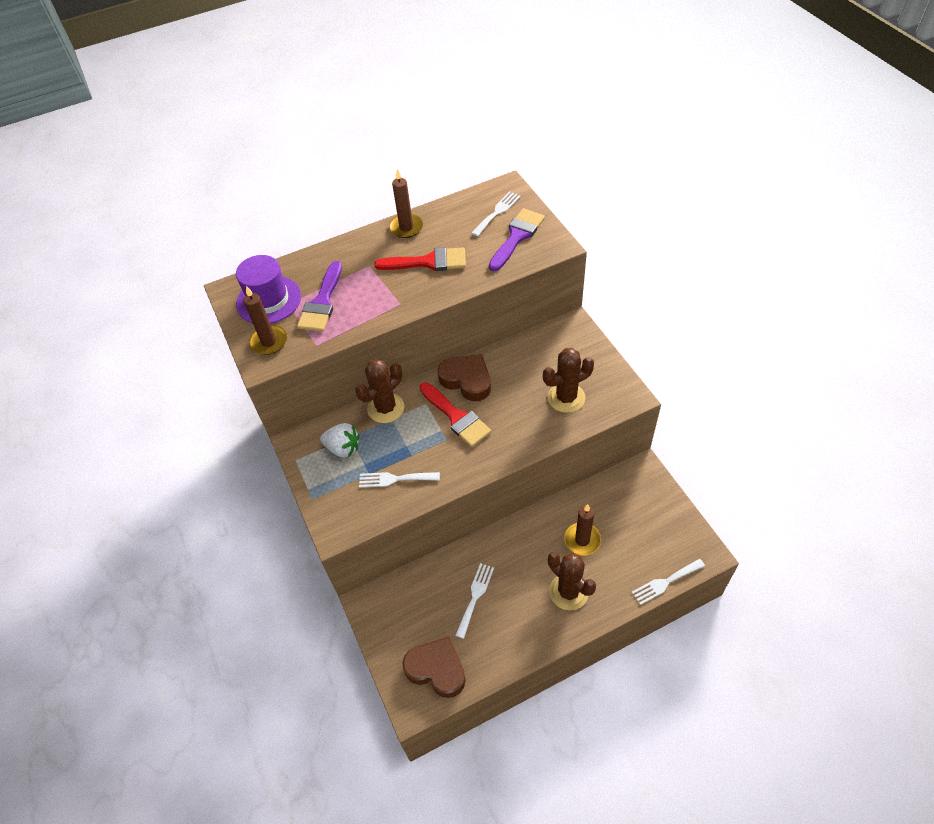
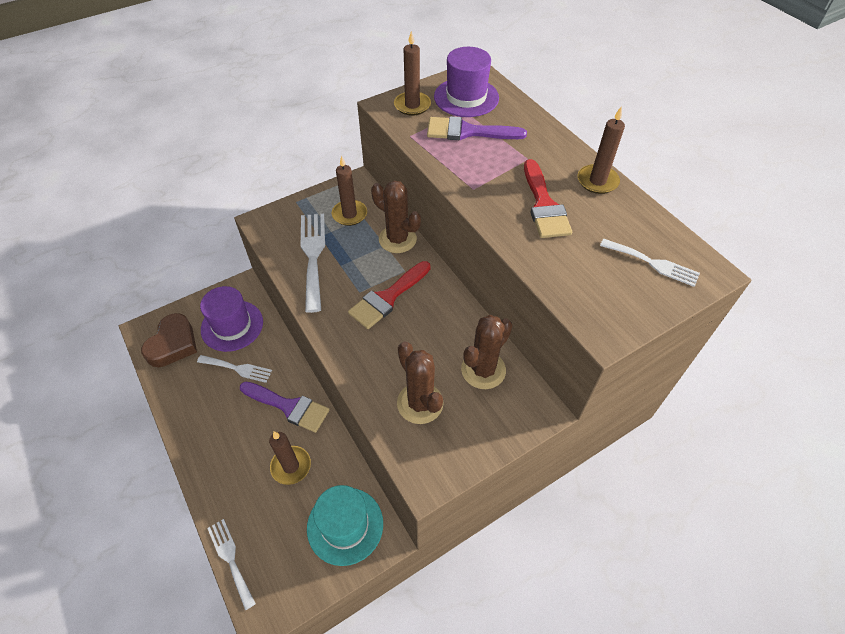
camera: 80 degrees right, 0 degrees up
(343, 448) = (349, 214): white strawberry -> brown candle
(395, 479) = (313, 256): white fork -> white fork, size x1.61
(419, 608) = (232, 326): none -> purple hat
(467, 380) = (439, 303): brown heart -> none
(517, 237) = (611, 286): purple brush -> purple brush (289, 407)
(568, 592) = (232, 453): brown cactus -> brown cactus (483, 370)
(634, 496) = (345, 525): none -> turquoise hat

